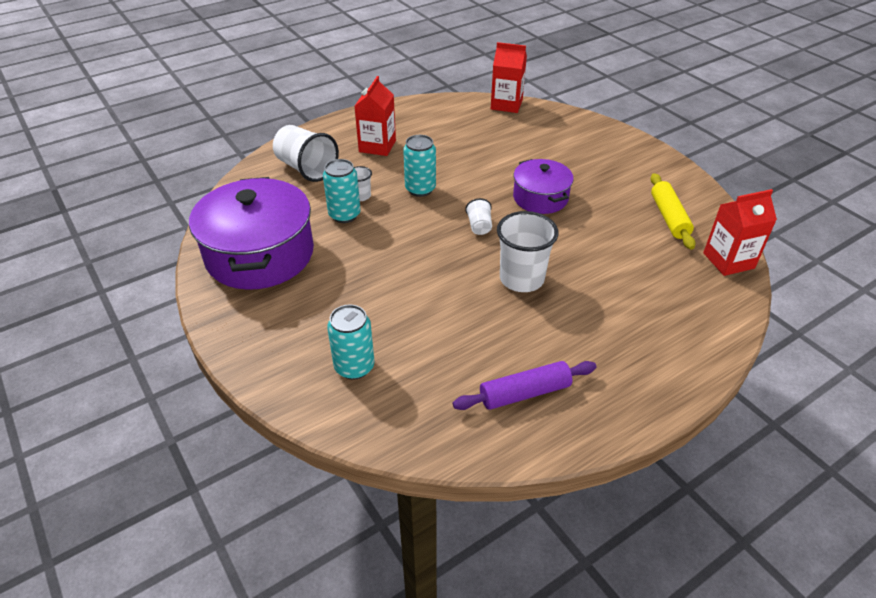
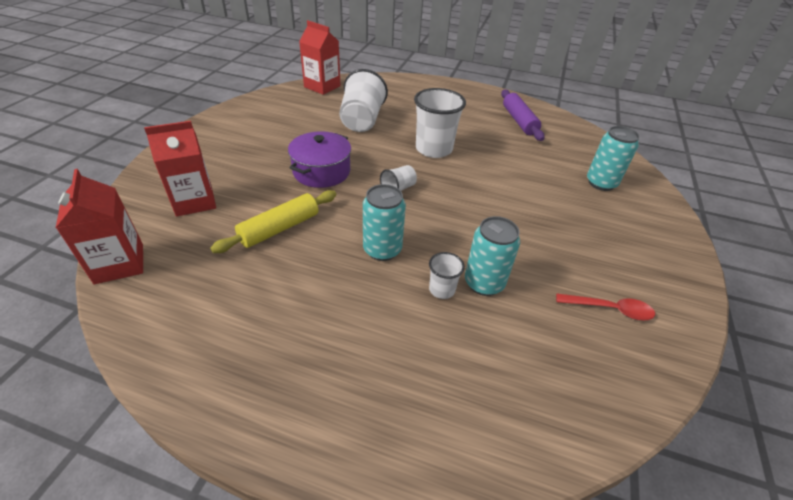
camera: 130 degrees left, 0 degrees up
(260, 254) = (610, 309): purple pot -> red spoon
(306, 169) = (449, 386): white cup -> white cup (362, 120)
(377, 146) = (327, 341): red carton -> red carton (194, 201)
(524, 393) = (519, 121): purple rolling pin -> purple rolling pin turned 45 degrees clockwise
(669, 217) = (291, 112): yellow rolling pin -> yellow rolling pin (279, 228)

